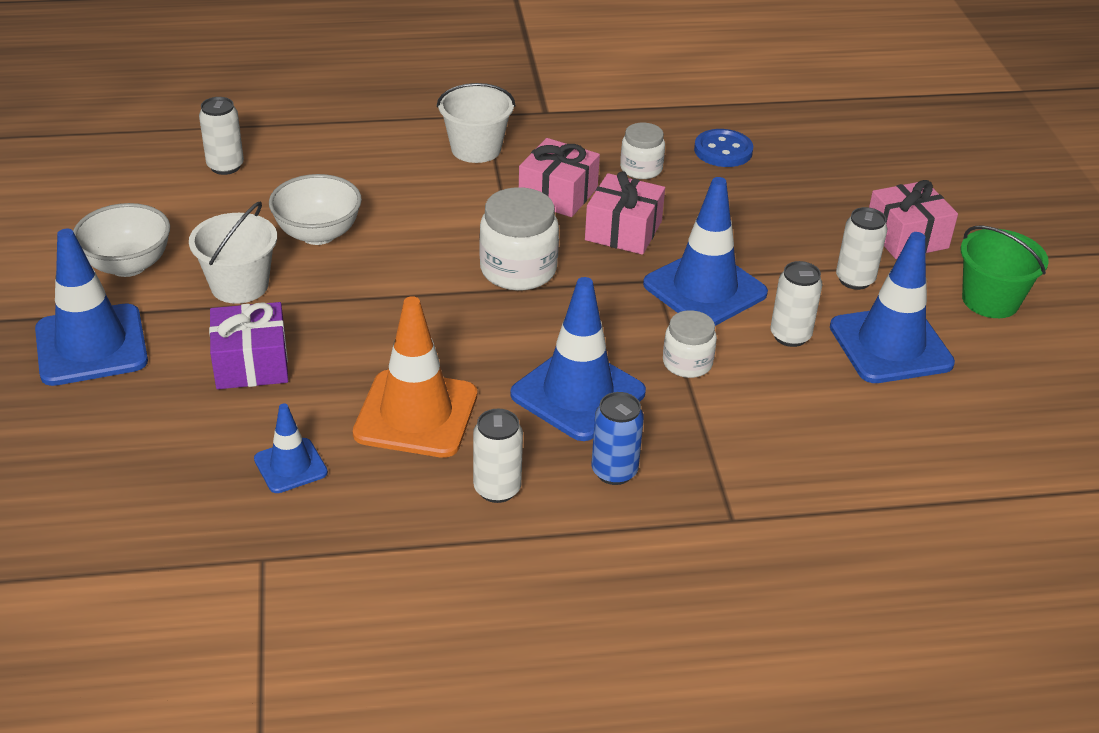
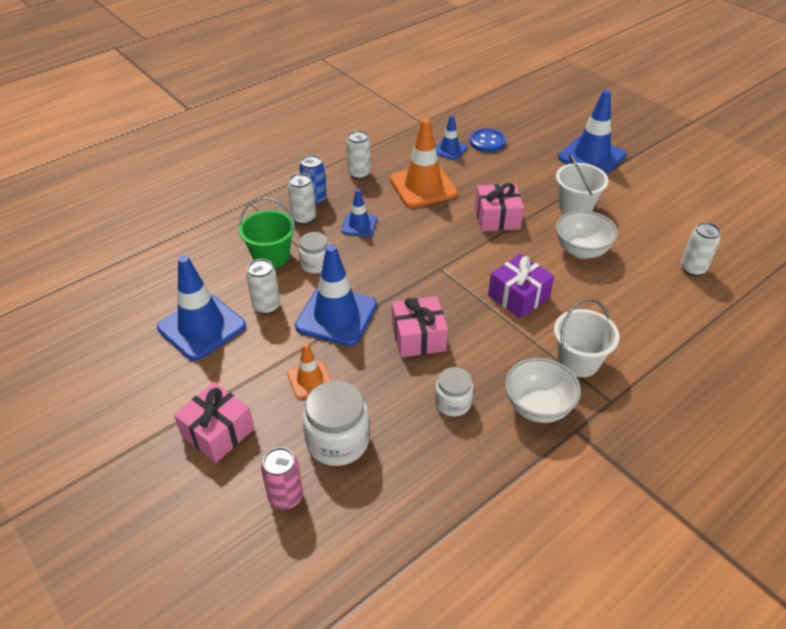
camera: 150 degrees right, 5 degrees up
(128, 265) = (638, 193): white bowl -> white bowl (537, 407)
(251, 363) = (518, 177): purple gift -> purple gift (518, 296)
(518, 270) = (453, 279): white jar -> white jar (337, 441)
(558, 194) = (485, 347): pink gift -> pink gift (497, 218)
(578, 393) = (359, 225): blue traffic cone -> blue traffic cone, size x0.54
(723, 151) = (407, 460): blue button -> blue button (487, 142)
(780, 241) = (310, 380): none -> orange traffic cone
(854, 280) = (243, 369): white can -> white can (304, 218)
(856, 169) = (286, 497): none -> pink can
(990, 300) = (140, 396): green bucket -> green bucket (271, 256)

